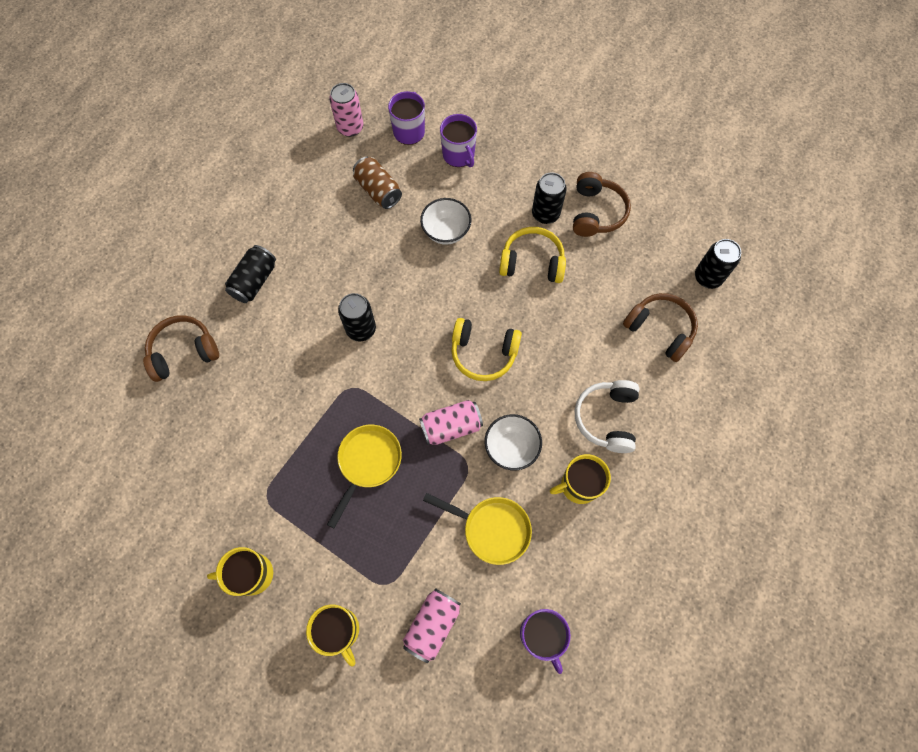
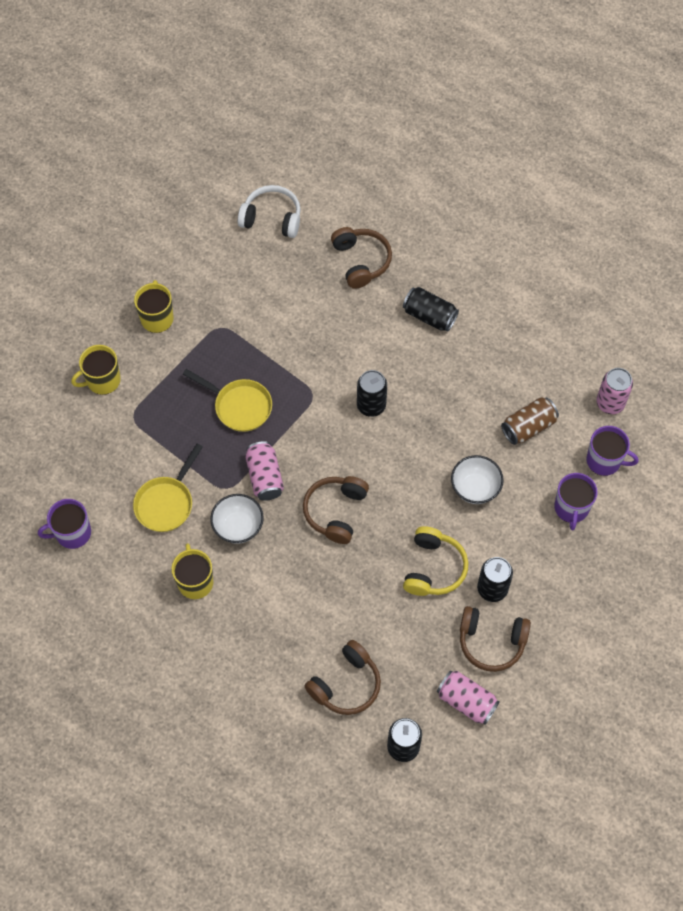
camera: 95 degrees right, 5 degrees down
(432, 625) = (95, 449): pink can -> pink can (466, 701)
(459, 155) = (571, 508): purple mug -> purple mug turned 60 degrees counterclockwise
(483, 353) = (335, 511): yellow headphones -> brown headphones
(607, 418) = (256, 616): white headphones -> white headphones (272, 218)

